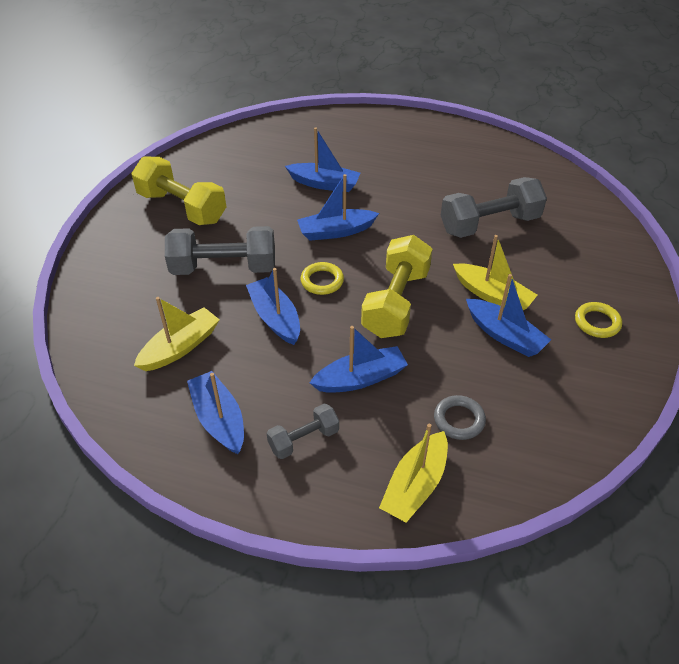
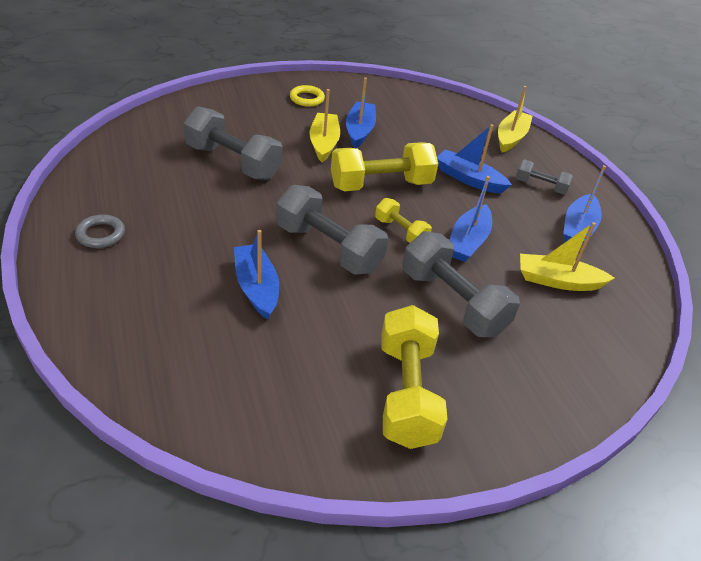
camera: 130 degrees left, 5 degrees down
(322, 281) = (400, 232): yellow ring -> yellow dumbbell
(336, 231) = (328, 248): blue boat -> grey dumbbell
(415, 485) = (511, 138): yellow boat -> yellow boat turned 60 degrees counterclockwise
(459, 420) = (450, 133): grey ring -> grey ring (101, 234)

